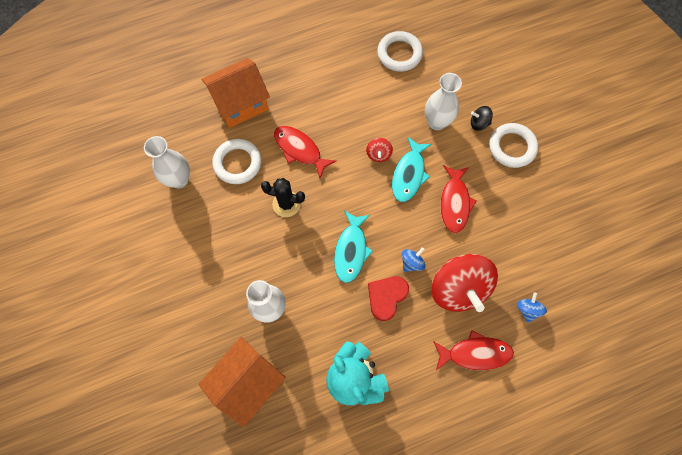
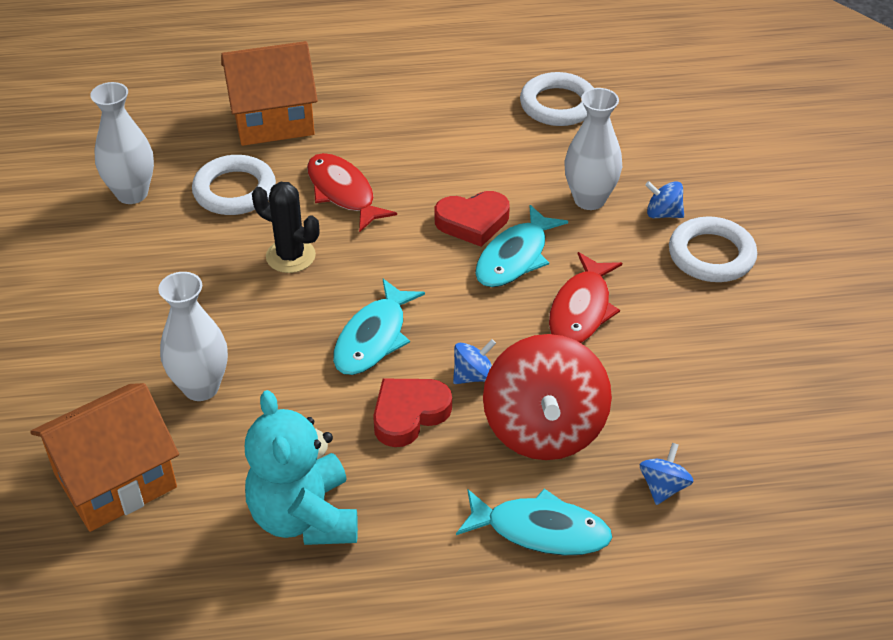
camera: 15 degrees right, 25 degrees down
(378, 154) = (473, 222): red spinning top -> red heart
(475, 353) = (540, 530): red fish -> turquoise fish
(479, 123) = (663, 214): black spinning top -> blue spinning top

